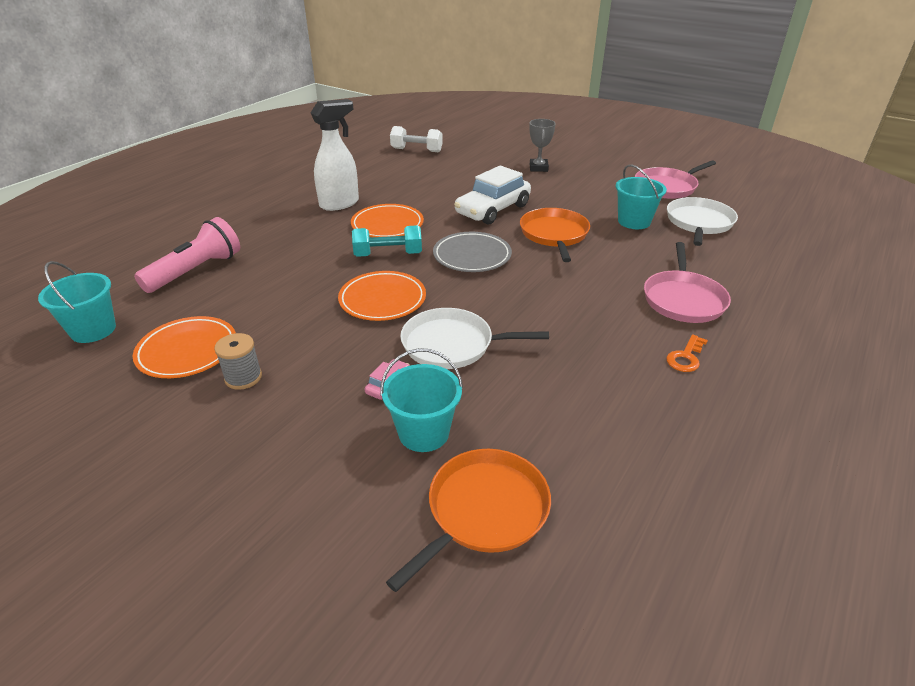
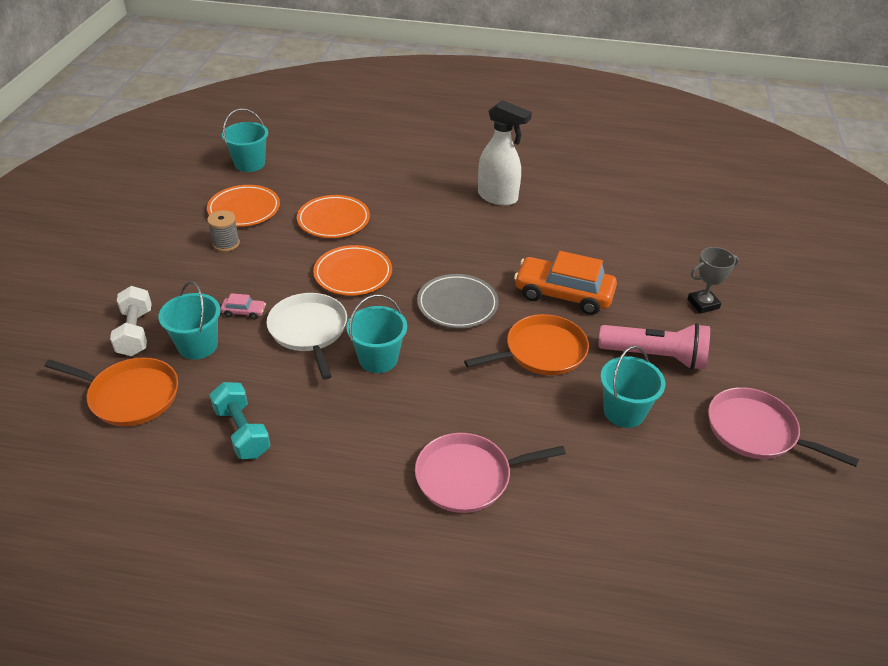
camera: 65 degrees right, 5 degrees up
(196, 271) = (341, 171): pink flashlight -> pink flashlight (655, 357)
(387, 225) = (478, 237): orange plate -> orange plate (333, 220)
(388, 254) = (426, 254): turquoise dumbbell -> turquoise dumbbell (242, 432)
(416, 150) = (661, 204): white dumbbell -> white dumbbell (135, 332)
(493, 210) = (563, 294): white car -> orange car
(519, 312) = (378, 359): none -> turquoise bucket
(686, 357) = (360, 489): orange key -> none
(699, 223) = (669, 475): white pan -> none

